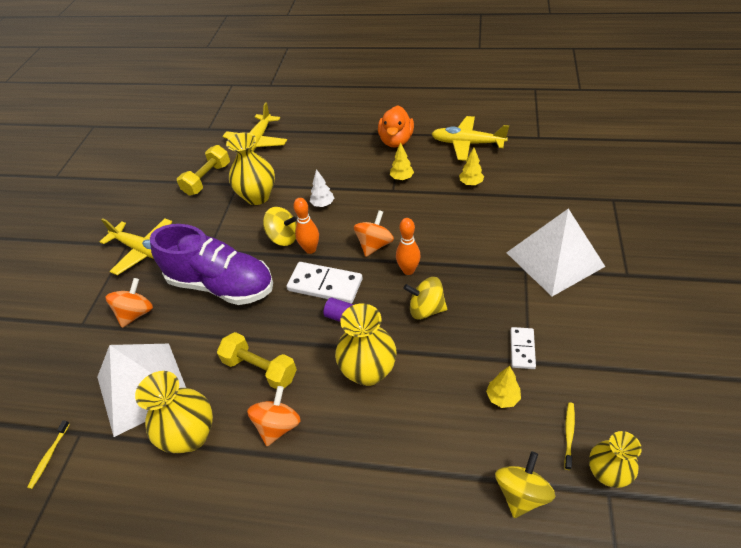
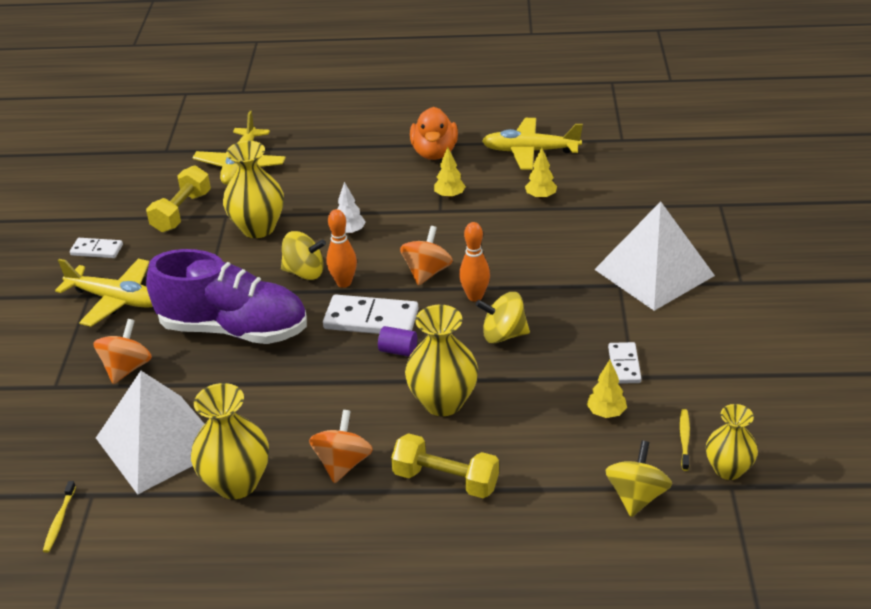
camera: 10 degrees left, 10 degrees down
(142, 207) = (97, 250): none -> white domino
(260, 369) = (307, 411): yellow dumbbell -> yellow dumbbell (446, 480)

